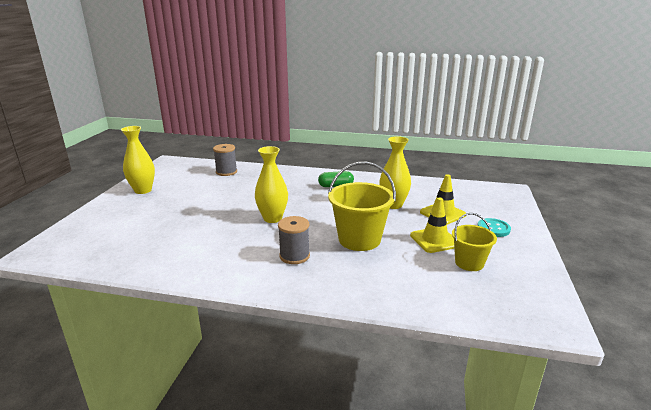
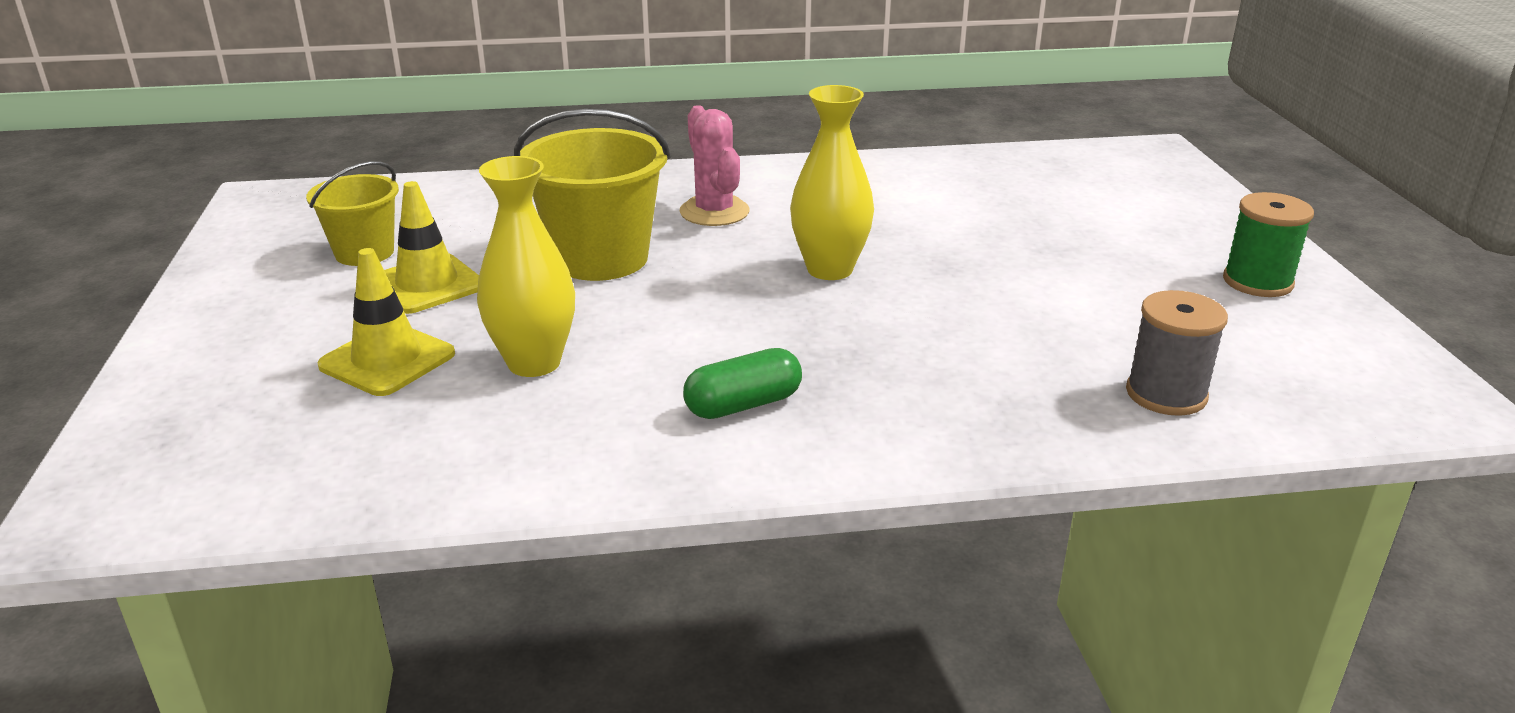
camera: 160 degrees right, 5 degrees up
(143, 190) = (1257, 282): yellow vase -> green spool
(294, 256) = (714, 212): grey spool -> pink cactus
(493, 228) = (261, 338): turquoise button -> none

